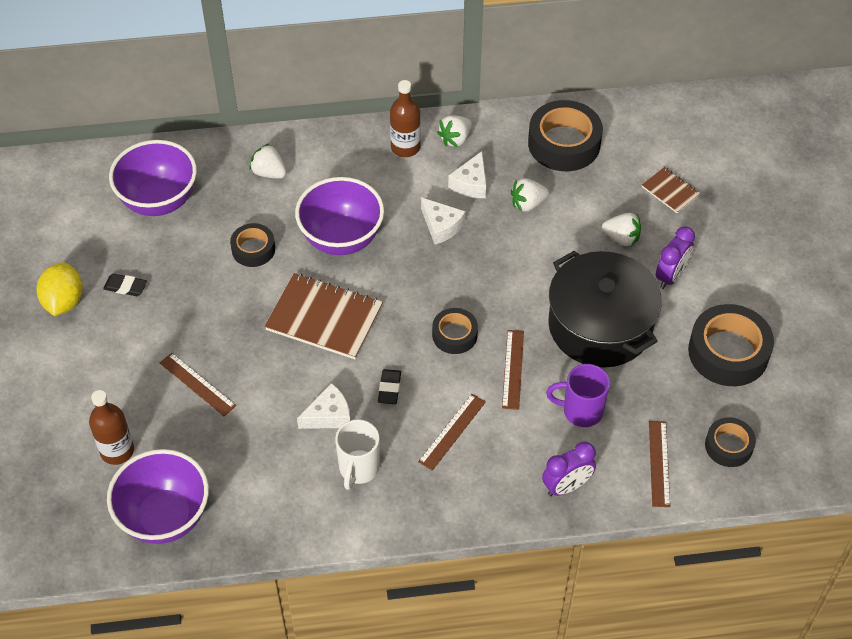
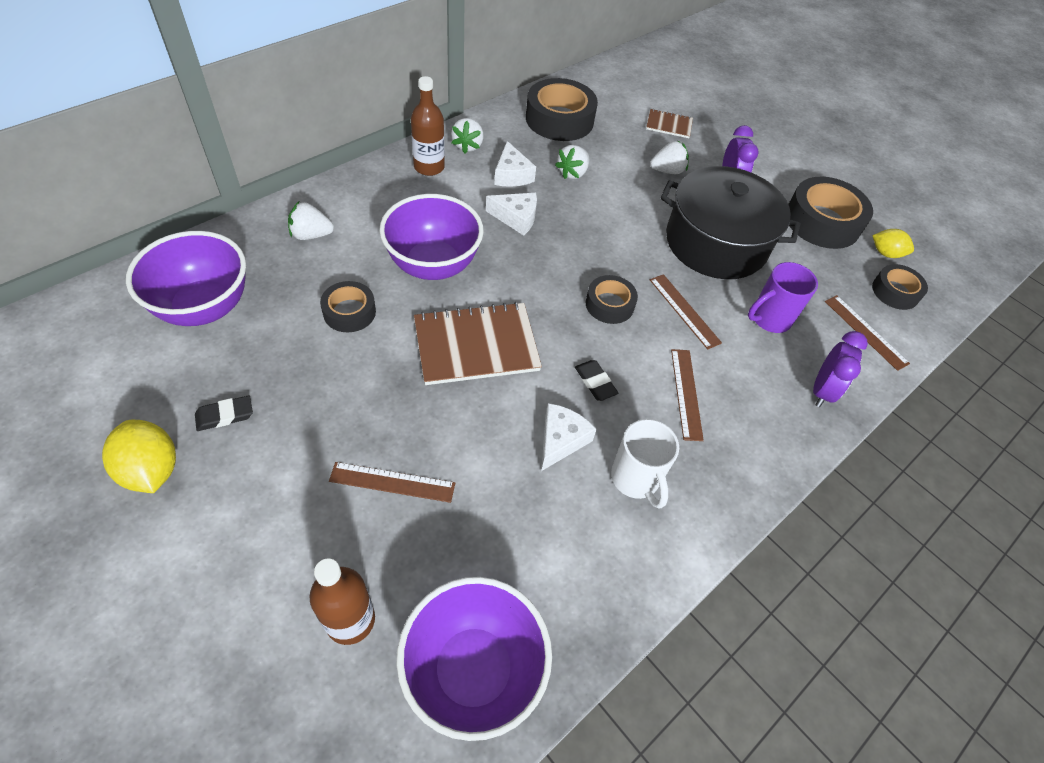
camera: 40 degrees left, 0 degrees up
(760, 409) = (885, 253): none -> yellow lemon

